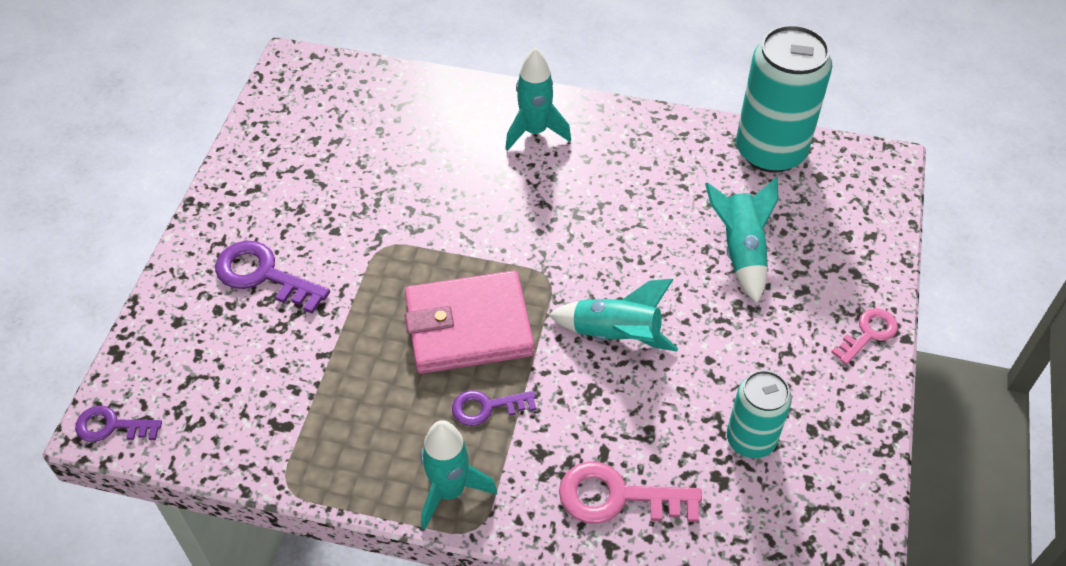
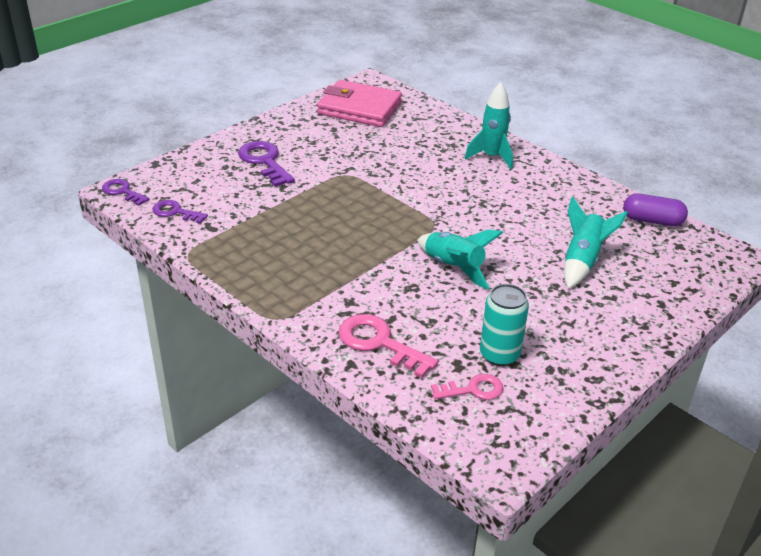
camera: 30 degrees right, 15 degrees down
(449, 491) = (277, 295): turquoise rocket -> none
(468, 327) = (362, 228): pink wallet -> pink wallet (359, 108)
(486, 407) = (337, 267): purple key -> purple key (175, 212)
(770, 151) = (652, 221): turquoise can -> purple capsule
(868, 333) = (642, 338): pink key -> pink key (473, 389)

